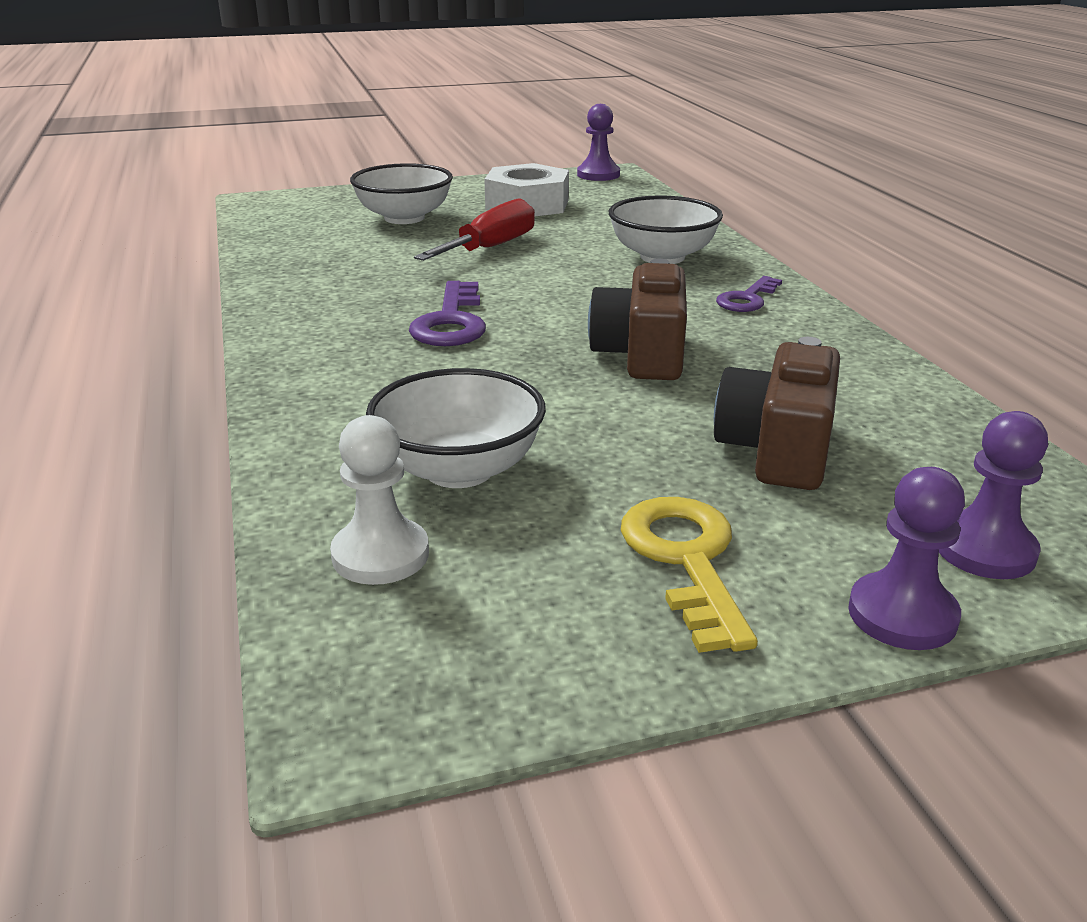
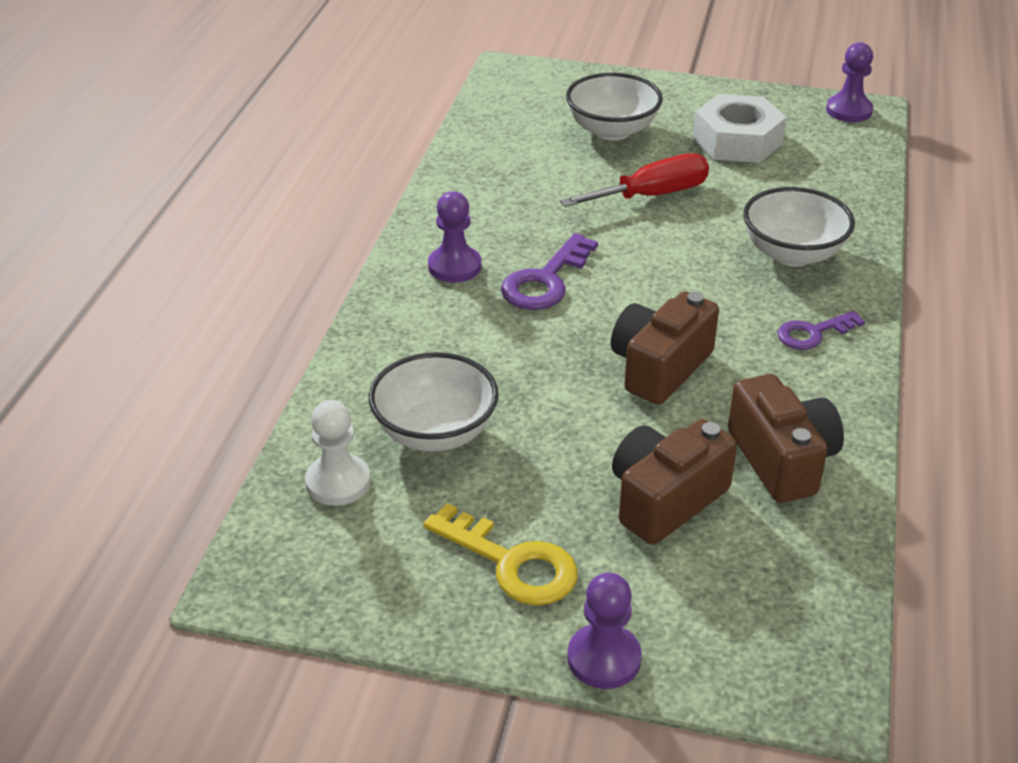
camera: 30 degrees right, 10 degrees up
(686, 560) = (511, 563): yellow key -> yellow key turned 105 degrees clockwise
(841, 388) = (782, 460): none -> brown camera
(984, 550) = (716, 639): purple pawn -> purple pawn (454, 266)

